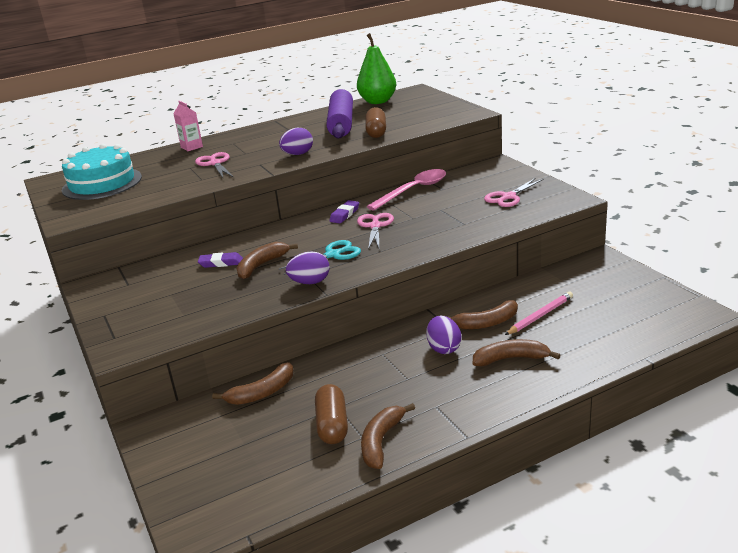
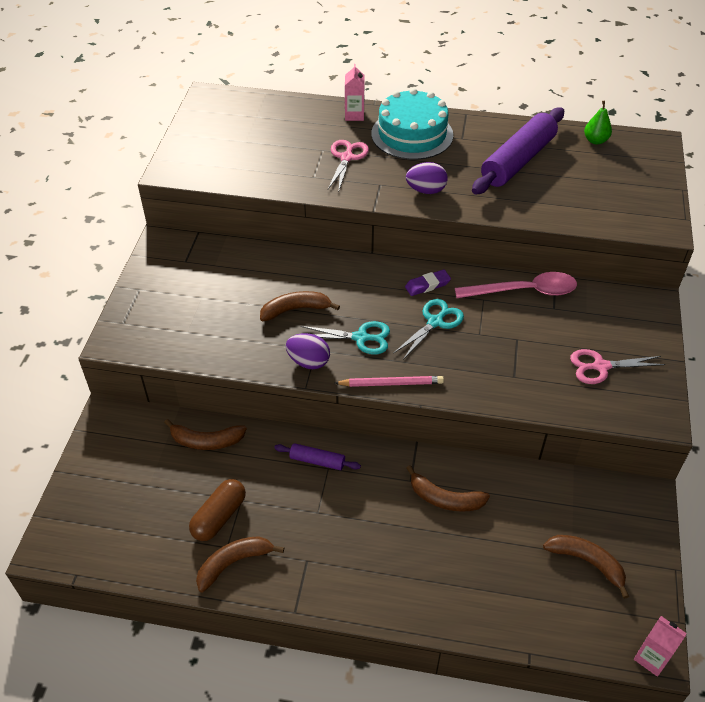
camera: 35 degrees right, 20 degrees up
(102, 183) = (238, 129): turquoise cake -> turquoise cake (412, 134)
(221, 263) = (270, 283): purple eraser -> none
(369, 355) = (317, 461): none -> purple rolling pin
(375, 226) = (435, 322): pink scissors -> turquoise scissors
(376, 132) = (533, 199): brown capsule -> none
(377, 101) = (595, 140): green pear -> green pear, size x0.53
(444, 348) = (379, 501): purple egg -> none
(510, 359) = (417, 558): brown banana -> brown banana (587, 562)
(540, 316) = (500, 527): pink pencil -> pink pencil (391, 383)
(710, 317) = (651, 658): none -> pink carton

